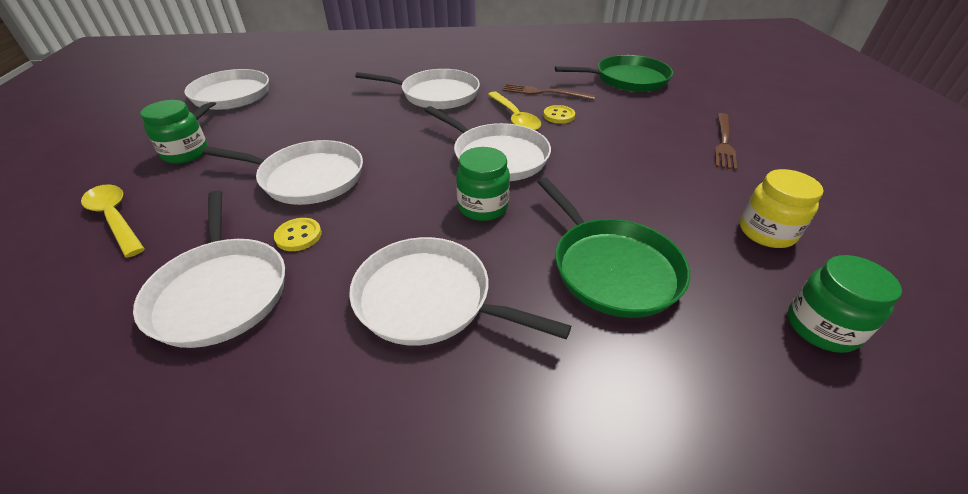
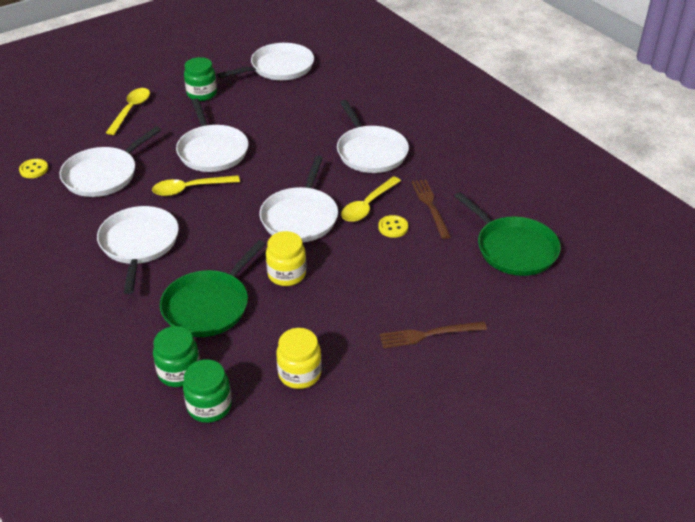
camera: 60 degrees right, 0 degrees up
(298, 236) = (158, 176): yellow button -> yellow button (34, 169)
(360, 216) = (190, 189): none -> yellow spoon
(483, 207) = (234, 233): green jar -> green jar (179, 372)
(588, 192) = (286, 274): none -> yellow jar

